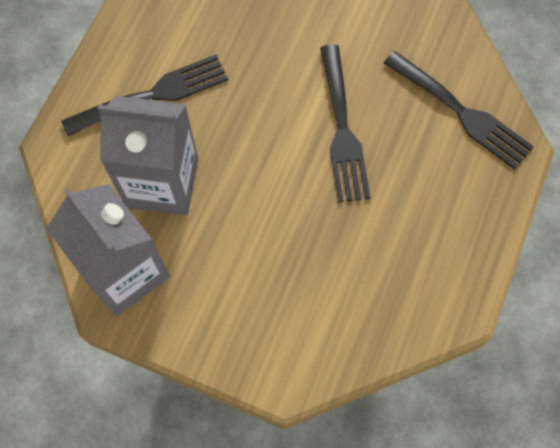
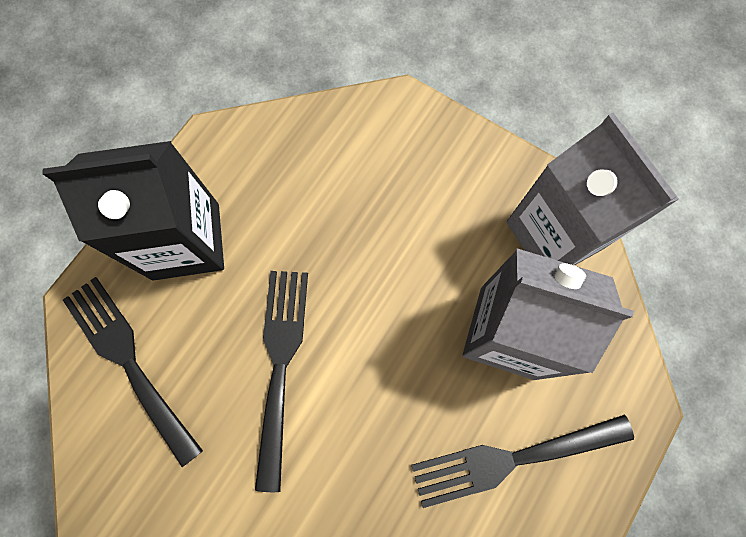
camera: 170 degrees left, 5 degrees up
(451, 211) = (186, 241): none -> black carton

